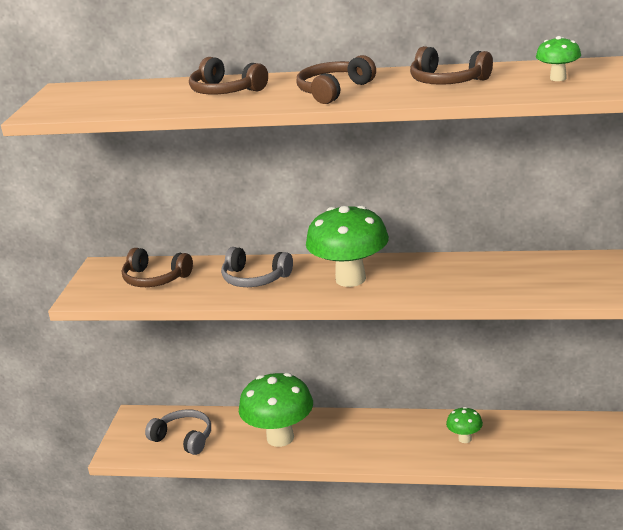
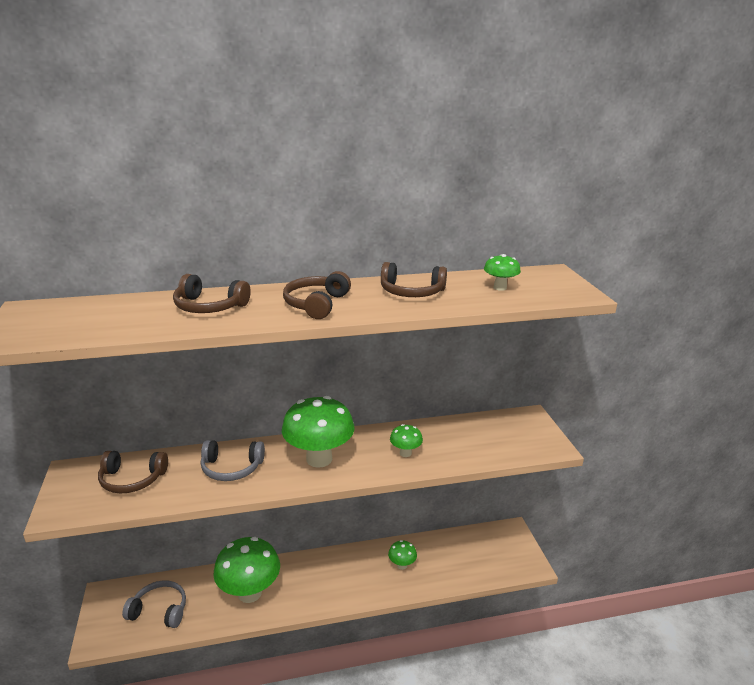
camera: 25 degrees left, 0 degrees up
(452, 283) = (405, 453): none -> green mushroom

